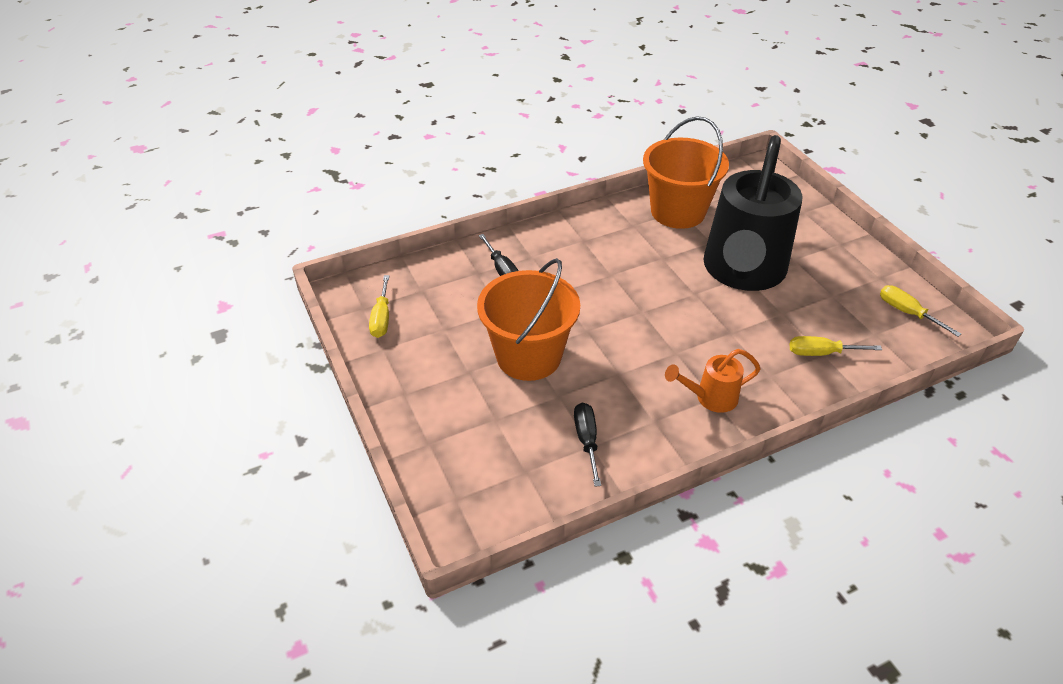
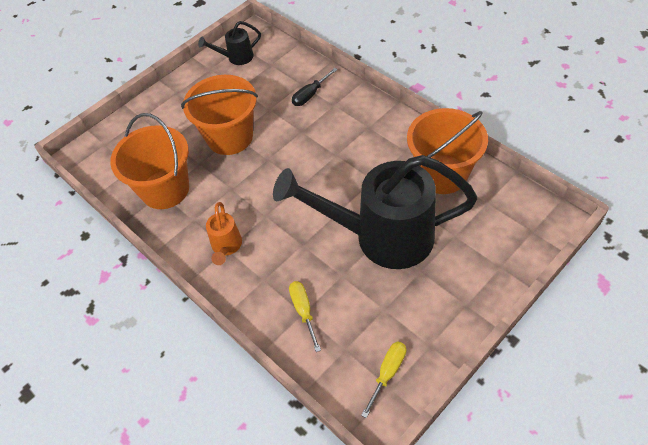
camera: 75 degrees right, 10 degrees up
(381, 318) = (236, 57): yellow screwdriver -> black watering can
(587, 441) = (165, 189): black screwdriver -> orange bucket
(710, 398) = (226, 247): orange watering can -> orange watering can turned 150 degrees counterclockwise

